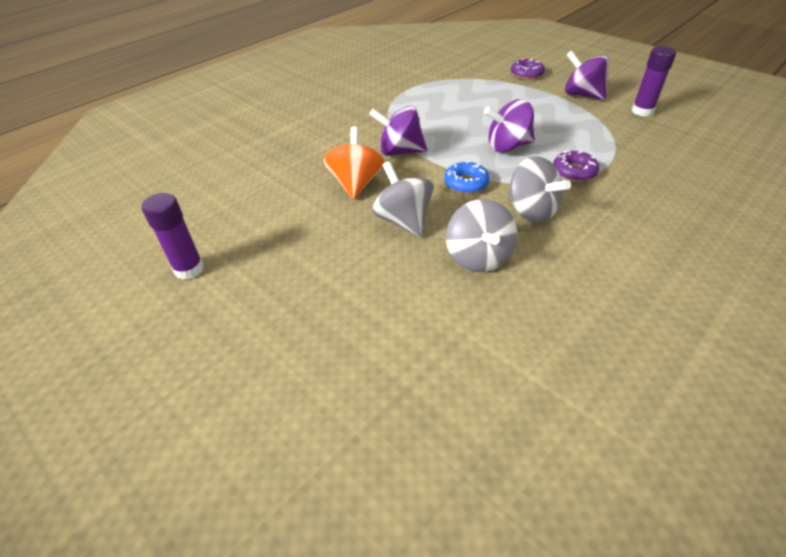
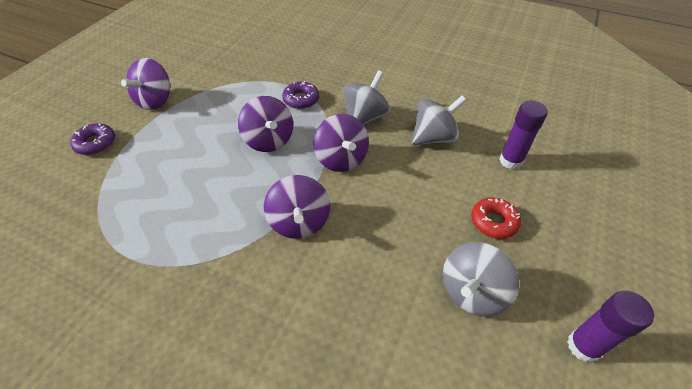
camera: 110 degrees left, 5 degrees up
(335, 263) = (494, 222): none -> red donut
(356, 183) = (375, 244): orange spinning top -> none
(403, 220) = (415, 190): grey spinning top -> grey spinning top (472, 292)
(466, 183) = (341, 159): blue donut -> purple spinning top
(642, 111) = (190, 67): purple glue stick -> purple glue stick (510, 161)

